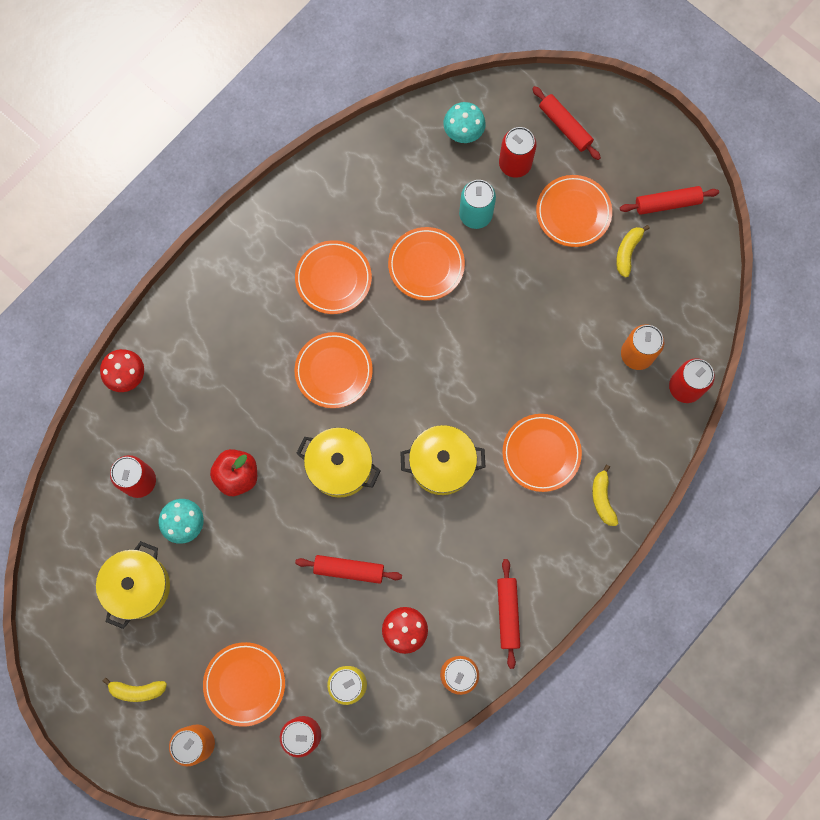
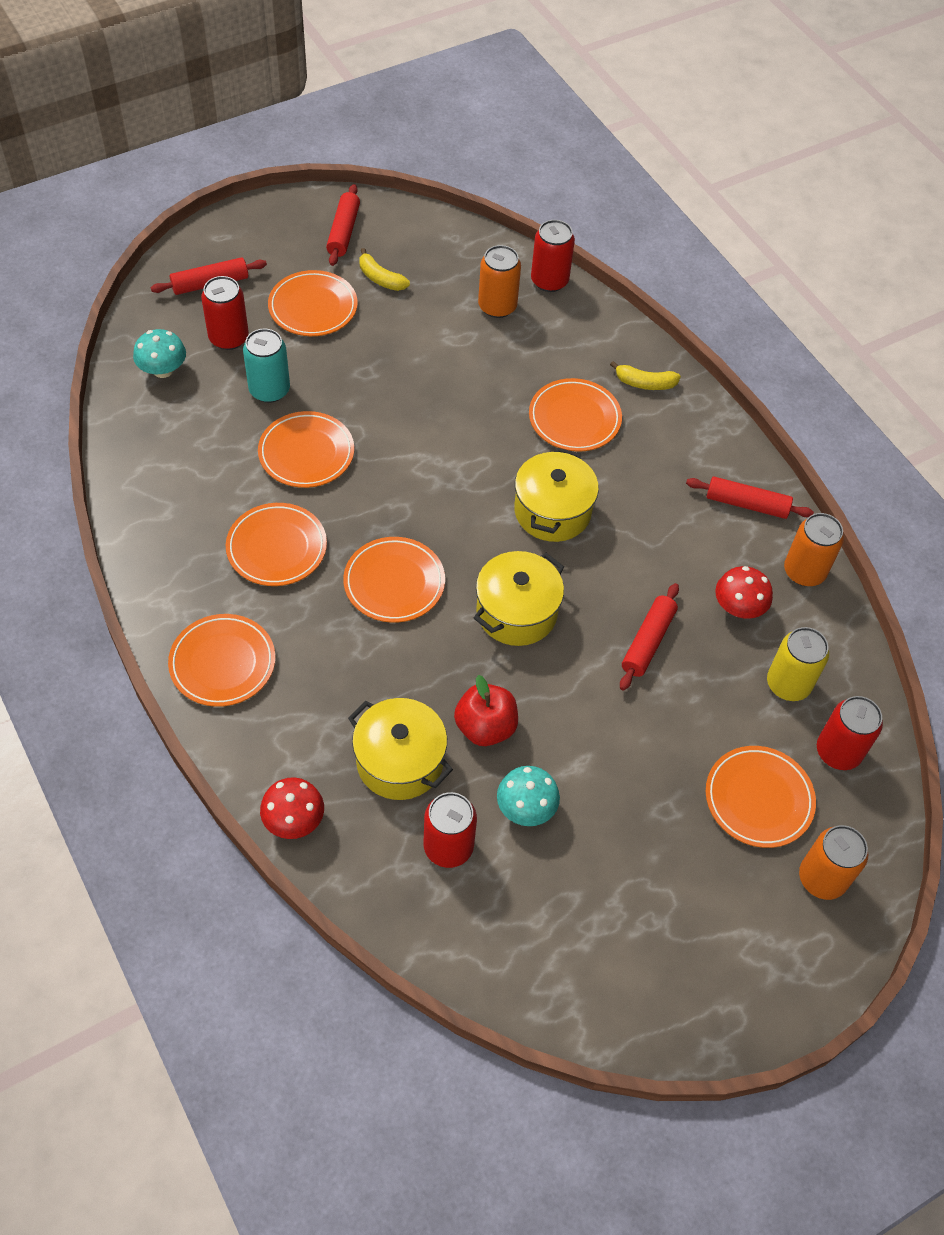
camera: 75 degrees left, 20 degrees down
(137, 690) = (734, 933): yellow banana -> none
(138, 586) = (593, 890): yellow pot -> yellow pot (399, 761)
(226, 282) = (222, 663): none -> orange plate

